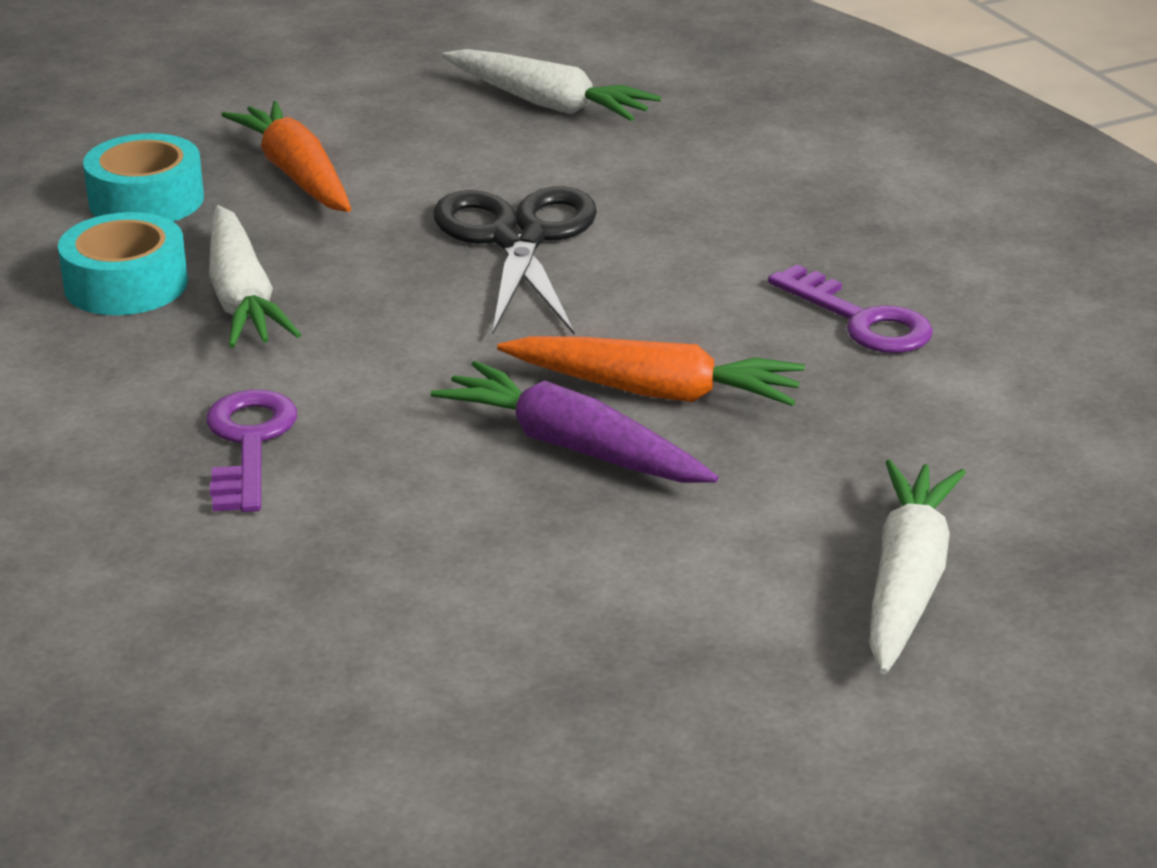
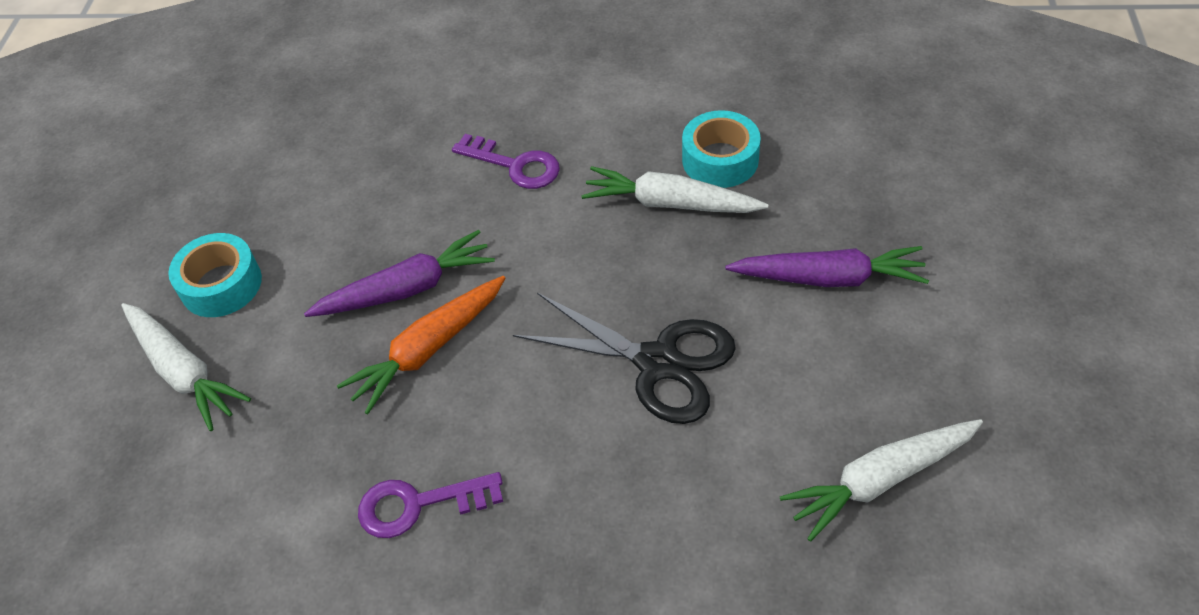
camera: 125 degrees right, 20 degrees up
(146, 200) = (831, 194): turquoise tape -> turquoise tape (221, 285)
(297, 174) = (829, 278): orange carrot -> purple carrot

